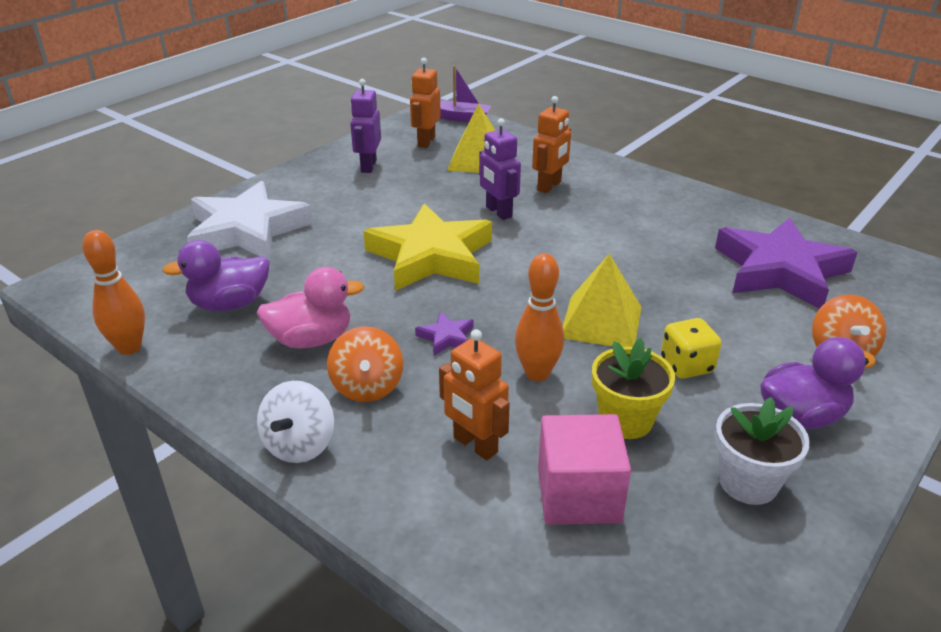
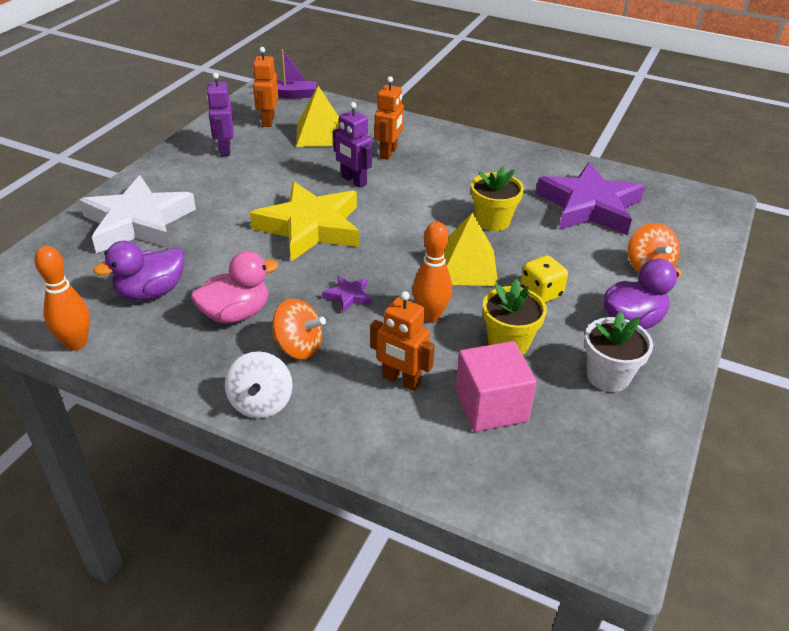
camera: 15 degrees left, 5 degrees up
(367, 387) = (298, 347): orange spinning top -> orange spinning top turned 45 degrees counterclockwise
(650, 274) = (492, 221): none -> yellow flower pot

